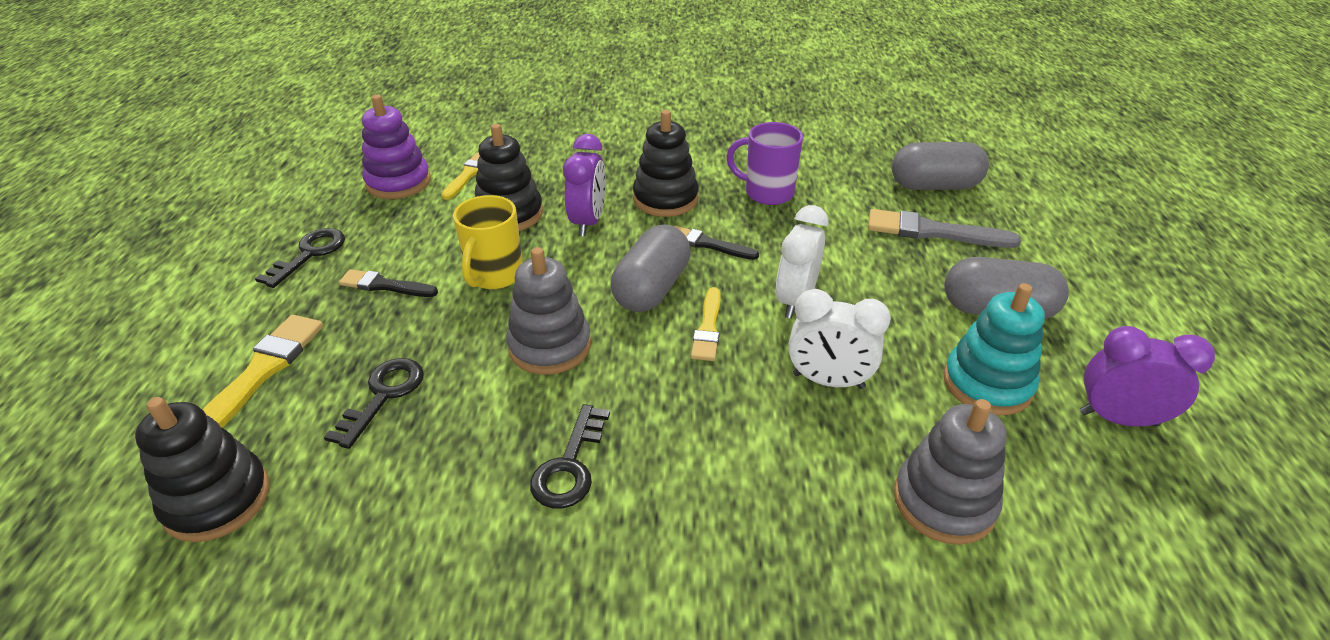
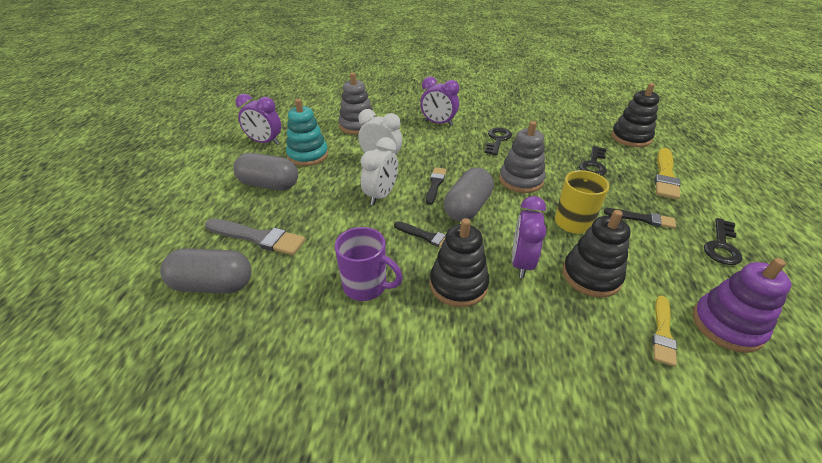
camera: 175 degrees left, 0 degrees up
(708, 328) = (435, 184): yellow brush -> black brush
(725, 531) = (438, 123): none -> purple clock

